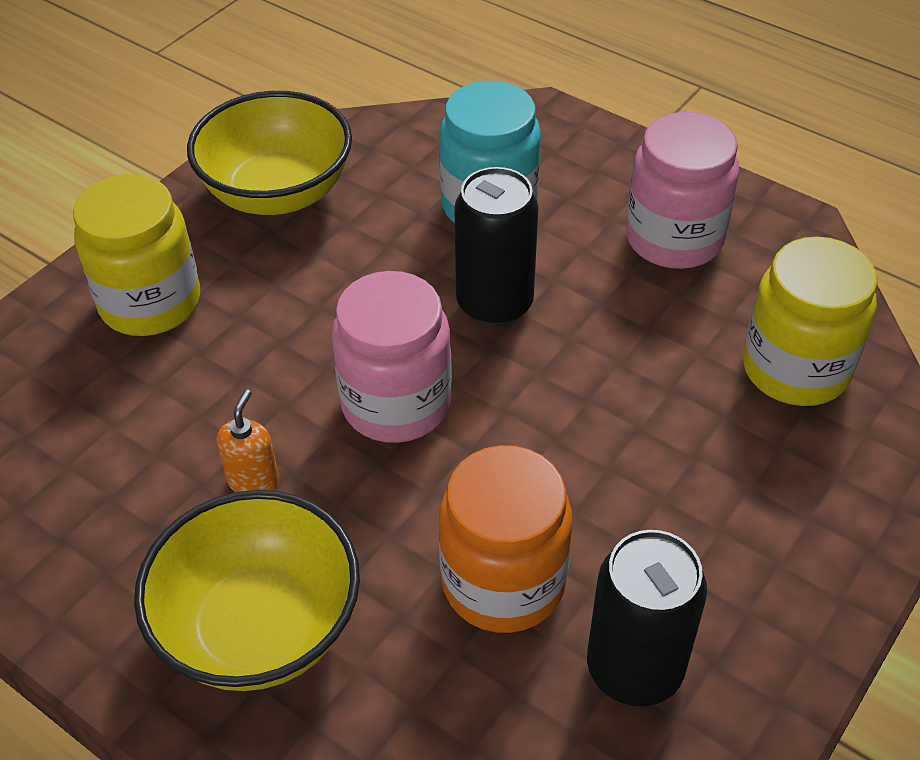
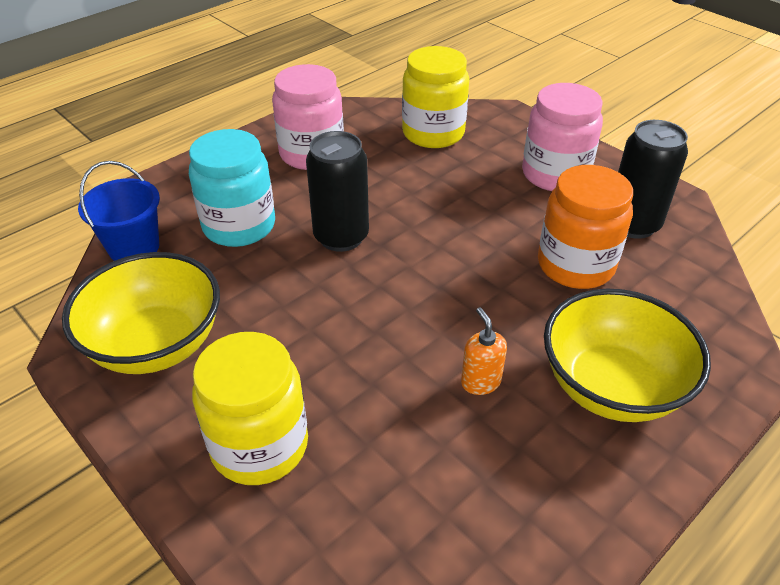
camera: 80 degrees left, 5 degrees down
(253, 481) = (480, 382): orange soap dispenser -> orange soap dispenser turned 45 degrees clockwise
(396, 403) = (421, 296): pink jar -> pink jar (555, 174)
(425, 132) = (134, 247): none -> blue bucket

